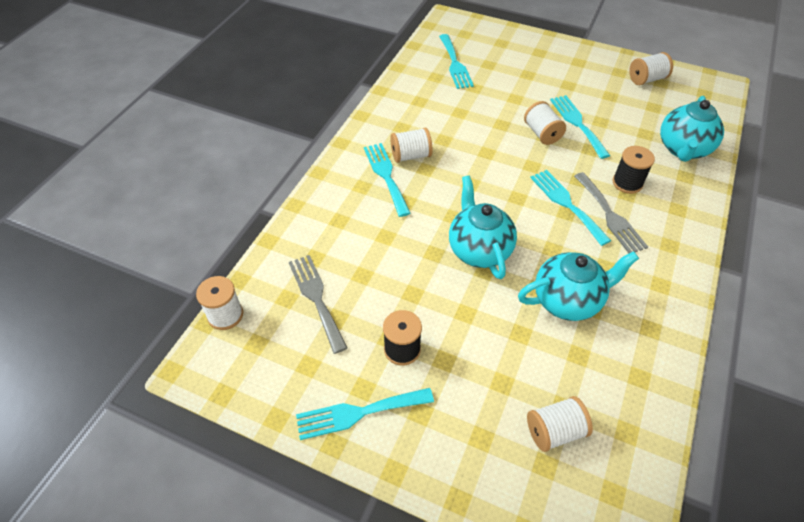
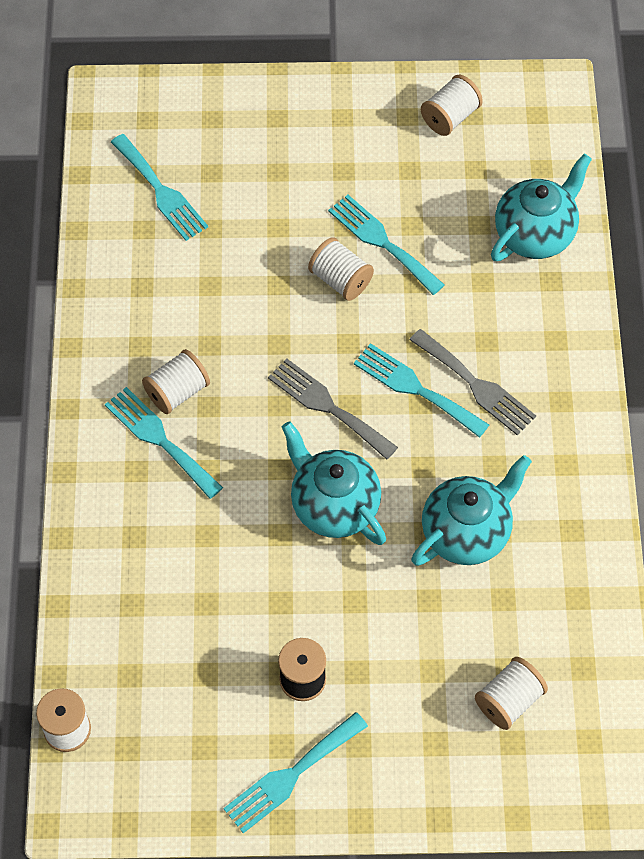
camera: 25 degrees left, 10 degrees up
(316, 298) = (166, 658): grey fork -> grey fork (327, 406)
(627, 183) = (481, 322): black spool -> none
(683, 149) = (535, 234): turquoise teapot -> turquoise teapot turned 135 degrees counterclockwise

